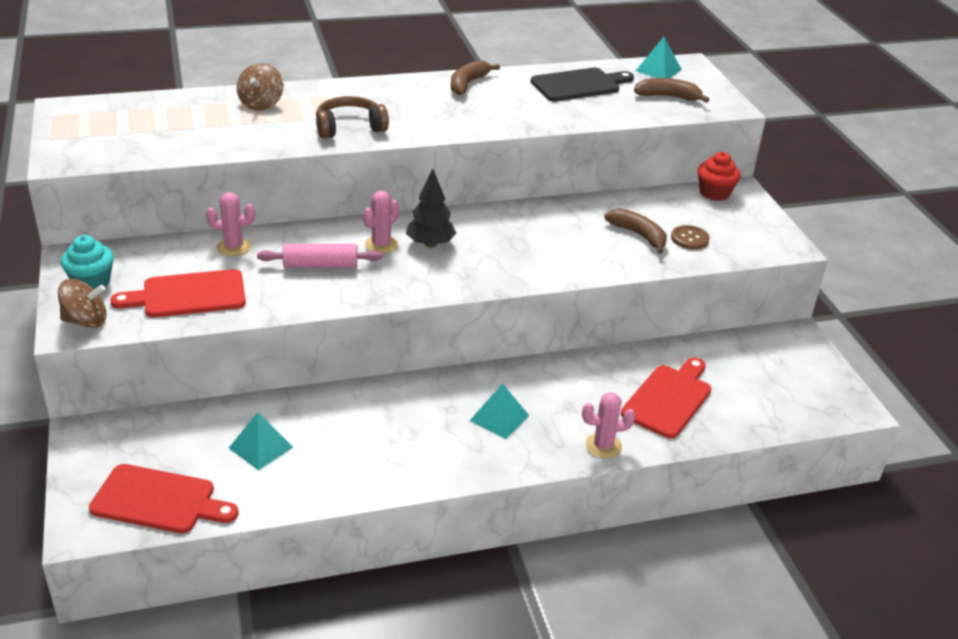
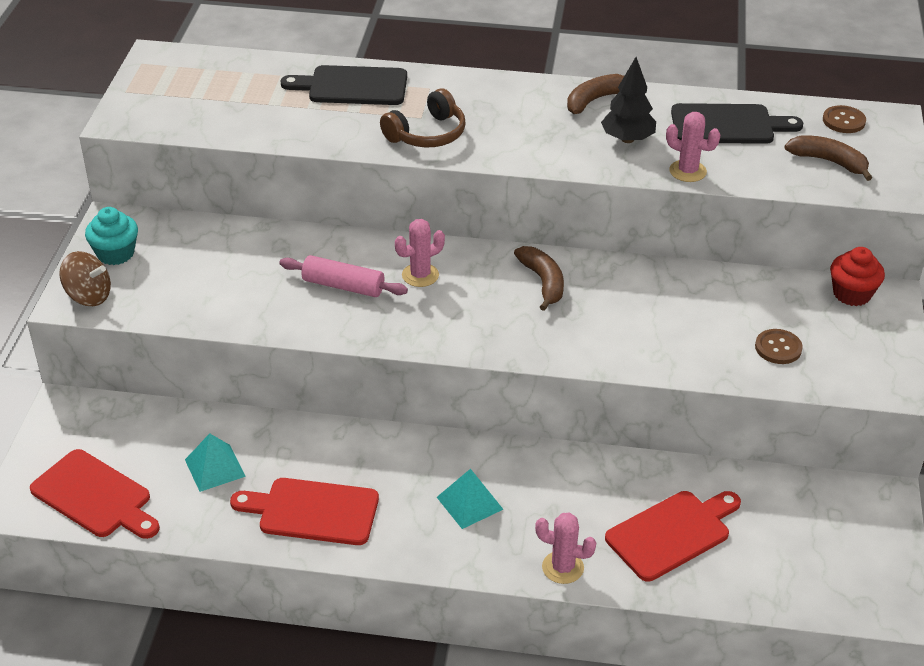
camera: 25 degrees right, 5 degrees up
(188, 295) = (196, 290): red cutting board -> red cutting board (313, 511)
(234, 247) = (269, 244): pink cactus -> pink cactus (687, 171)
(261, 104) = (352, 86): brown spinning top -> black cutting board
(349, 127) = (427, 134): brown headphones -> brown headphones turned 135 degrees clockwise
(430, 244) = (473, 287): black tree -> black tree (627, 139)
(639, 235) = (718, 329): brown banana -> brown banana (543, 282)
(658, 70) = (843, 121): turquoise pyramid -> brown button

